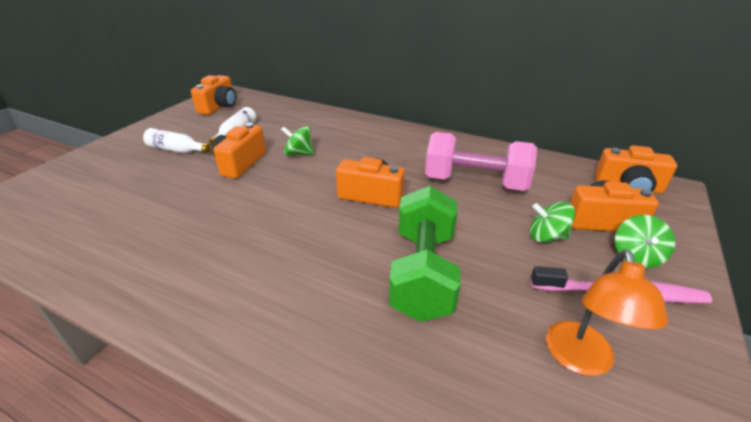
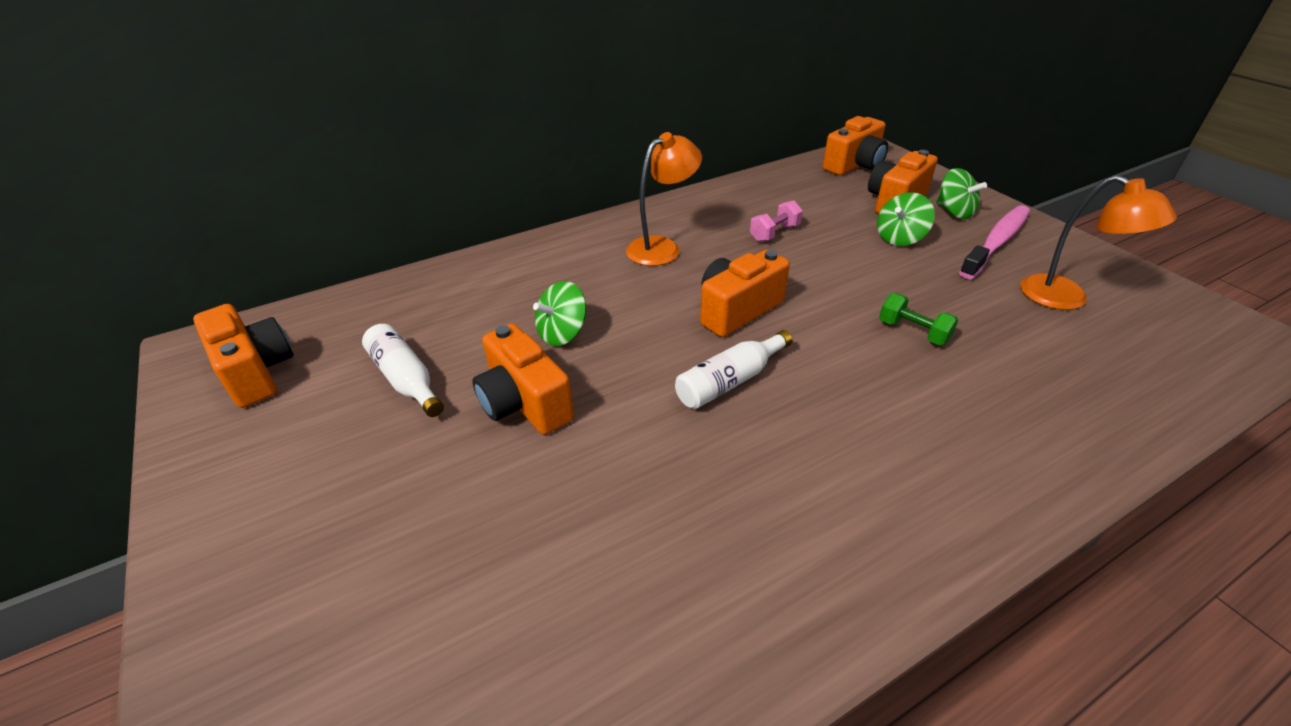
camera: 55 degrees left, 5 degrees up
(176, 150) = (373, 473): white bottle -> white bottle (730, 381)
(407, 152) = (662, 247): none -> orange lamp
(423, 273) = (913, 332): green dumbbell -> green dumbbell, size x0.42
(475, 183) = (774, 233): pink dumbbell -> pink dumbbell, size x0.42

